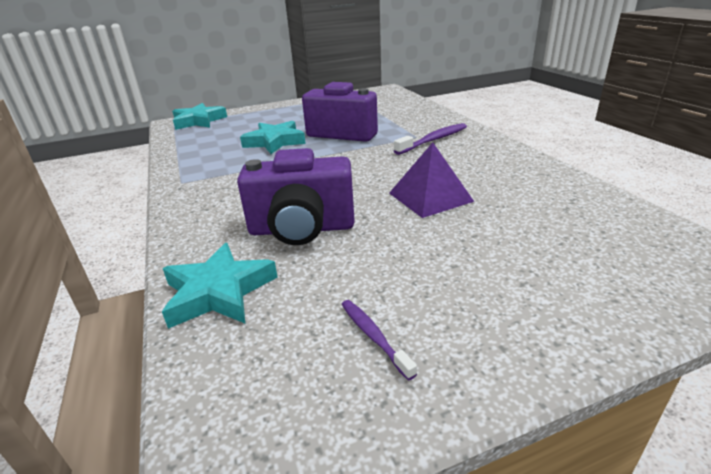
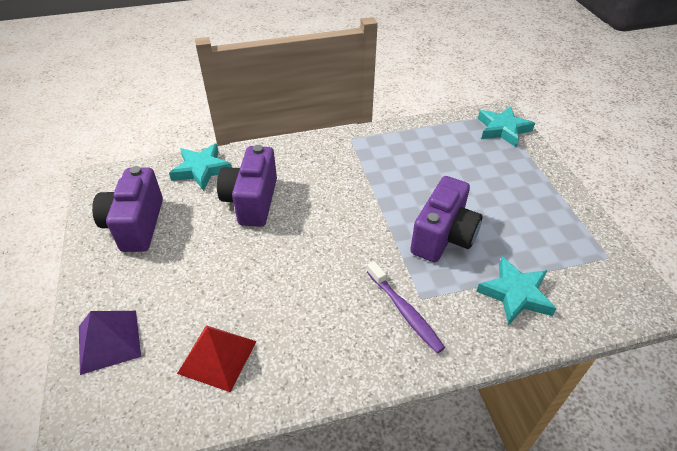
camera: 95 degrees right, 15 degrees up
(275, 142) = (428, 185): turquoise star -> turquoise star (515, 294)
(374, 336) = (136, 225): purple toothbrush -> purple camera
(430, 197) = (270, 278): purple pyramid -> purple pyramid (109, 341)
(550, 208) = (217, 357): none -> red pyramid

